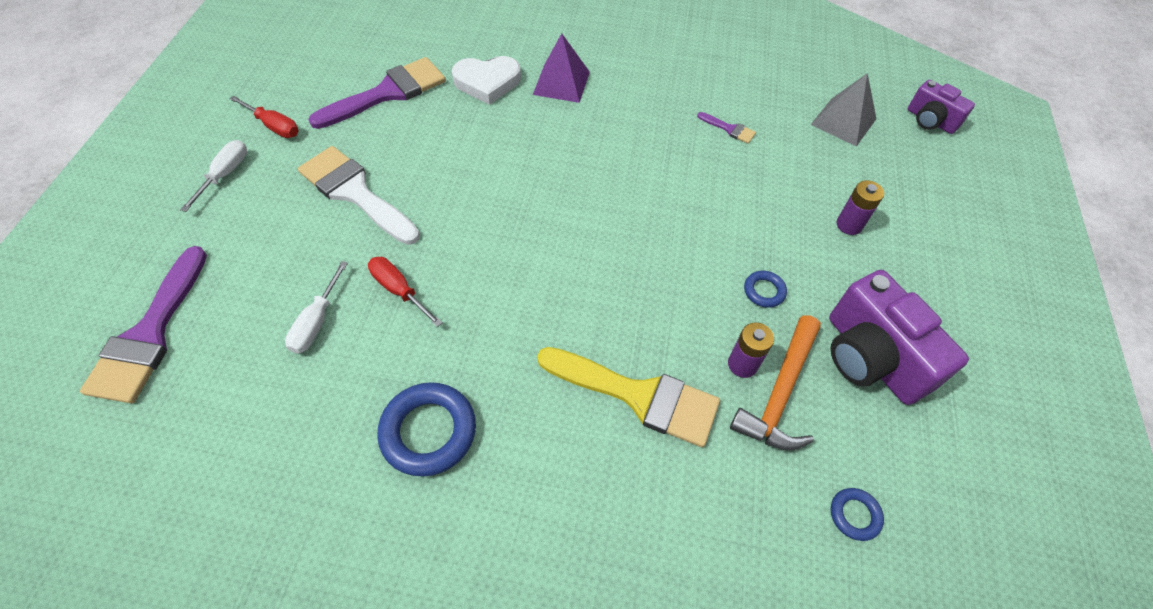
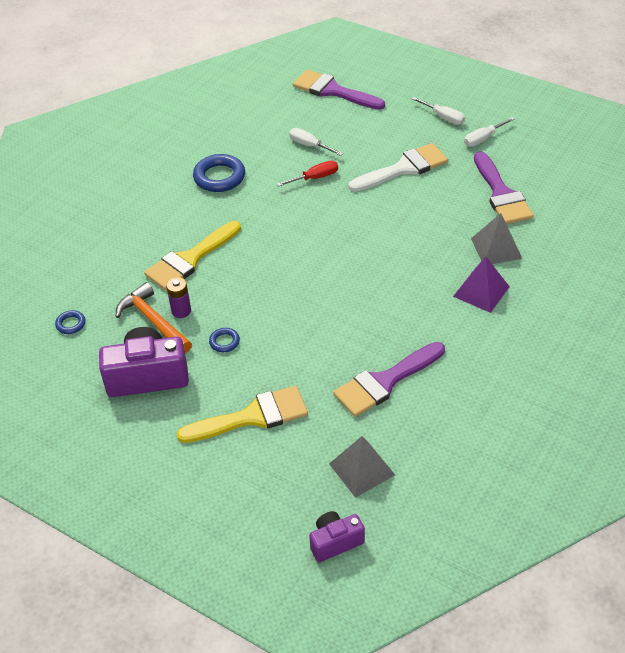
camera: 115 degrees right, 10 degrees down
(274, 126) = (483, 139): red screwdriver -> white screwdriver
(487, 82) = (496, 248): white heart -> grey pyramid
(729, 129) = (385, 382): purple brush -> purple brush, size x2.33
(849, 225) = (252, 417): purple battery -> yellow brush

